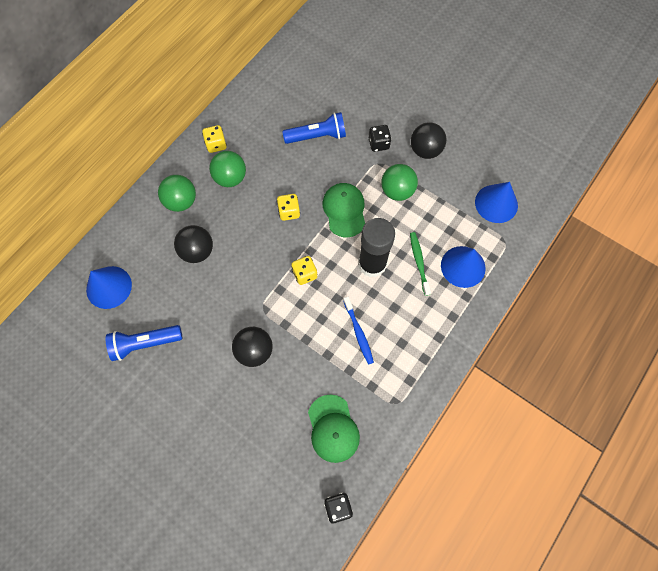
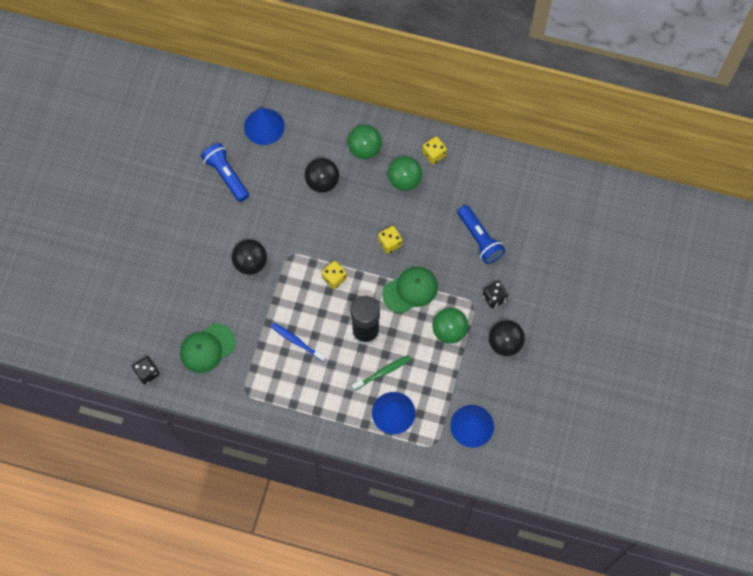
camera: 70 degrees right, 0 degrees up
(358, 333) = (296, 341): blue toothbrush -> blue toothbrush turned 75 degrees clockwise

